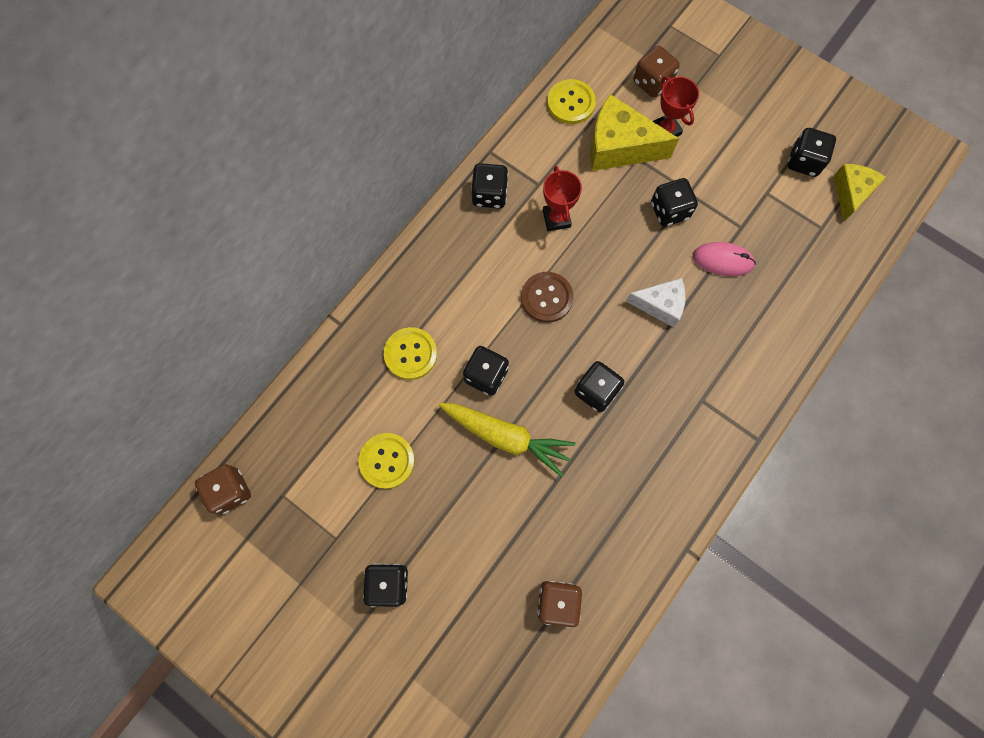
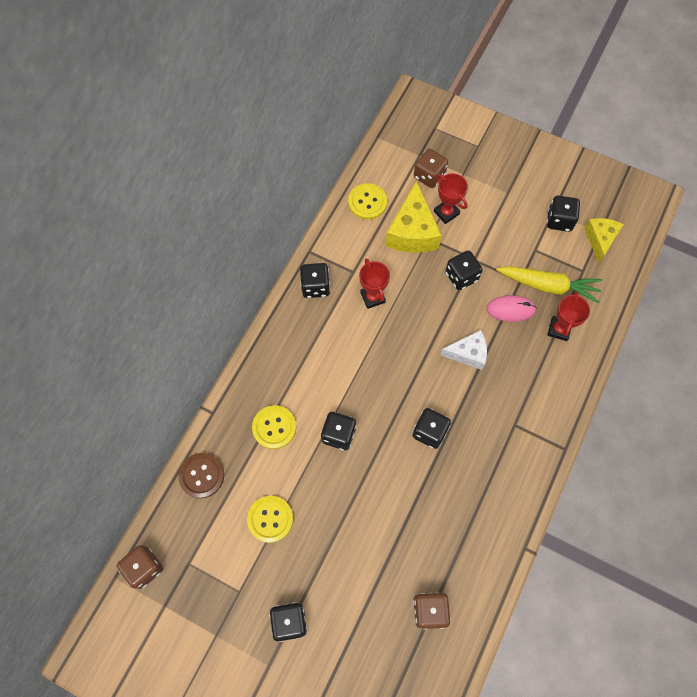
camera: 10 degrees left, 5 degrees down
(506, 437) = (364, 482): yellow carrot -> yellow carrot (548, 286)
(546, 298) = (376, 363): brown button -> brown button (202, 475)
(619, 147) = (412, 231): yellow cheese -> yellow cheese turned 90 degrees counterclockwise
(778, 294) = (559, 329): none -> red trophy

